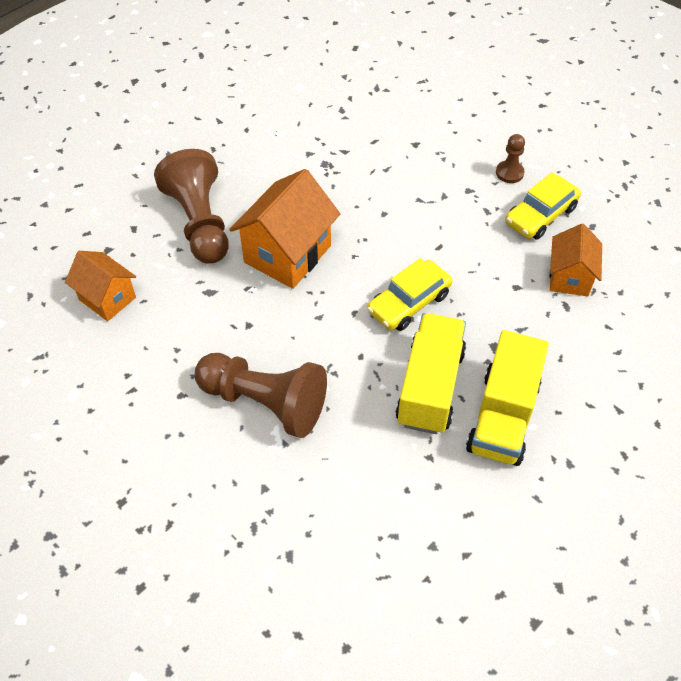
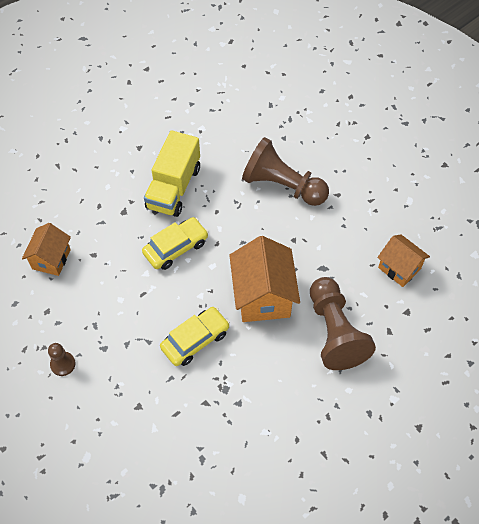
camera: 175 degrees left, 5 degrees up
(287, 254) = (263, 296): orange house -> orange house turned 45 degrees counterclockwise
(503, 416) = (132, 166): yellow truck -> none
(540, 215) = (52, 317): yellow car -> yellow car (195, 340)

